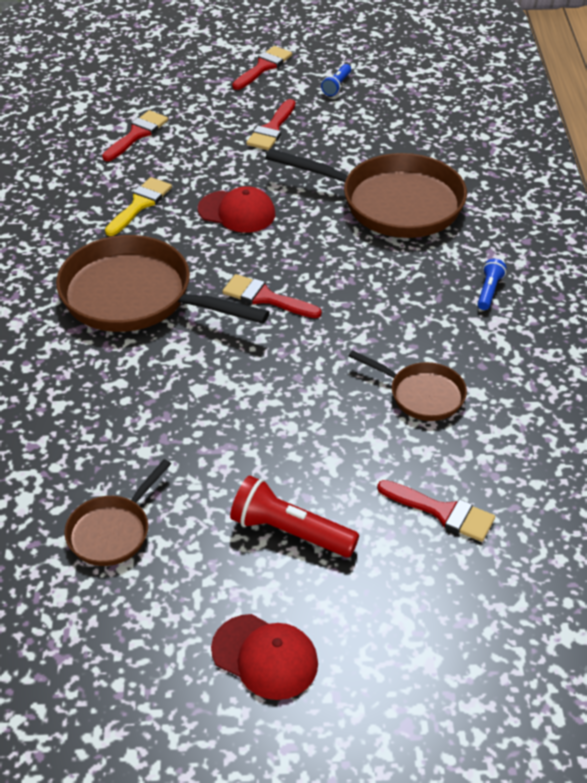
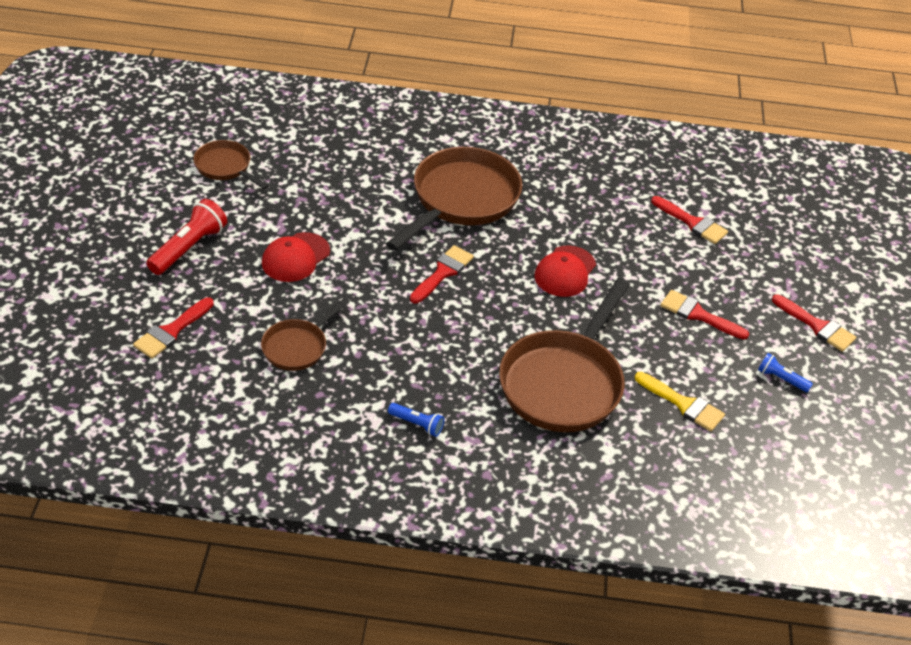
camera: 95 degrees right, 0 degrees up
(140, 204) = (584, 214): yellow brush -> yellow brush (683, 404)
(265, 657) = (94, 221): red cap -> red cap (295, 257)

